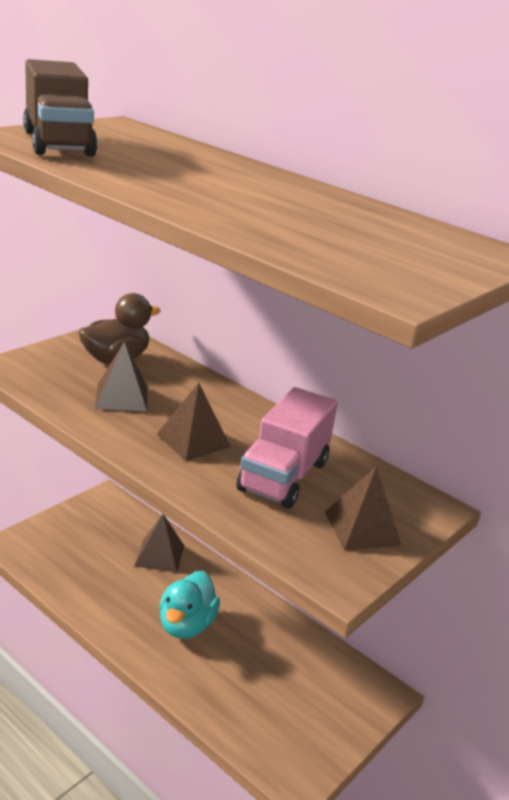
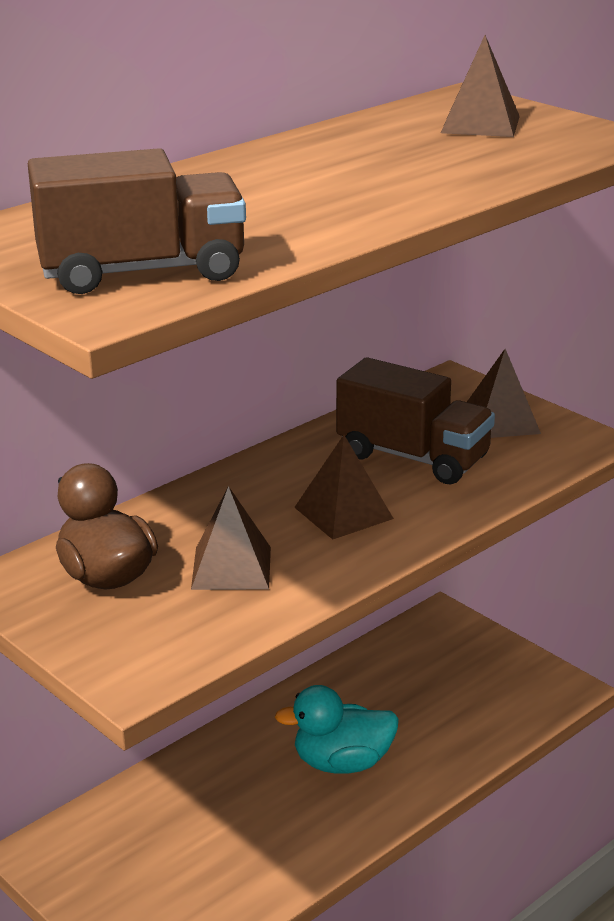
camera: 80 degrees left, 0 degrees up
(159, 555) = (195, 788): brown pyramid -> brown pyramid (480, 124)
(186, 625) = (342, 763): turquoise duck -> turquoise duck turned 150 degrees clockwise
(283, 476) = (413, 457): pink truck -> brown truck

